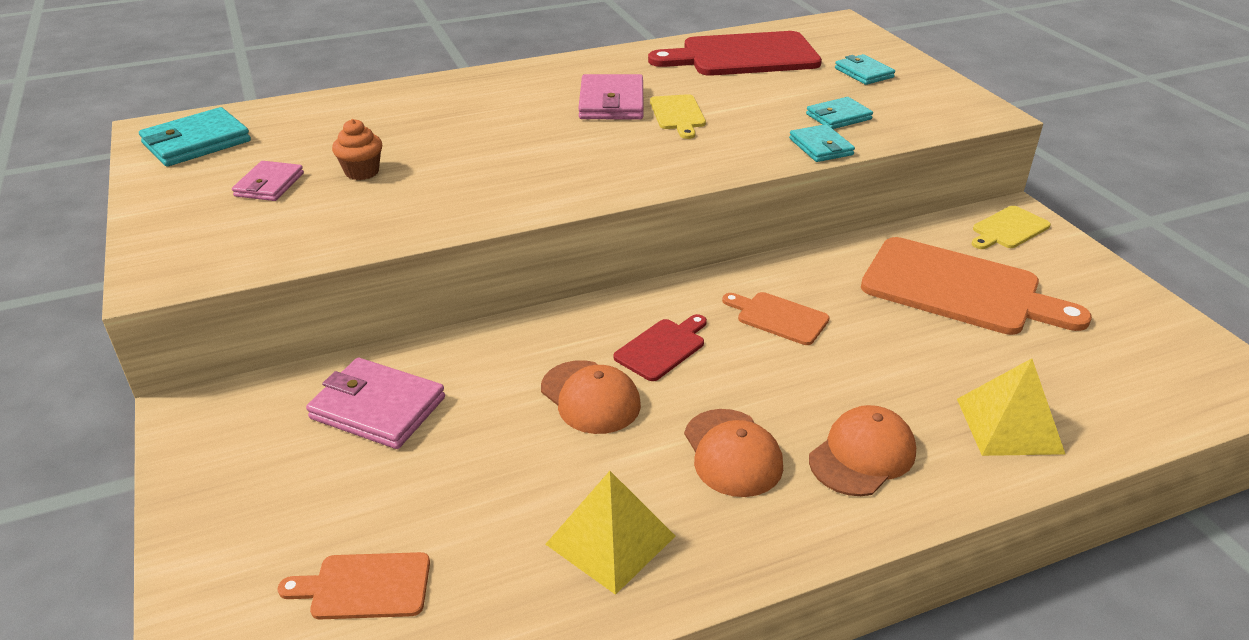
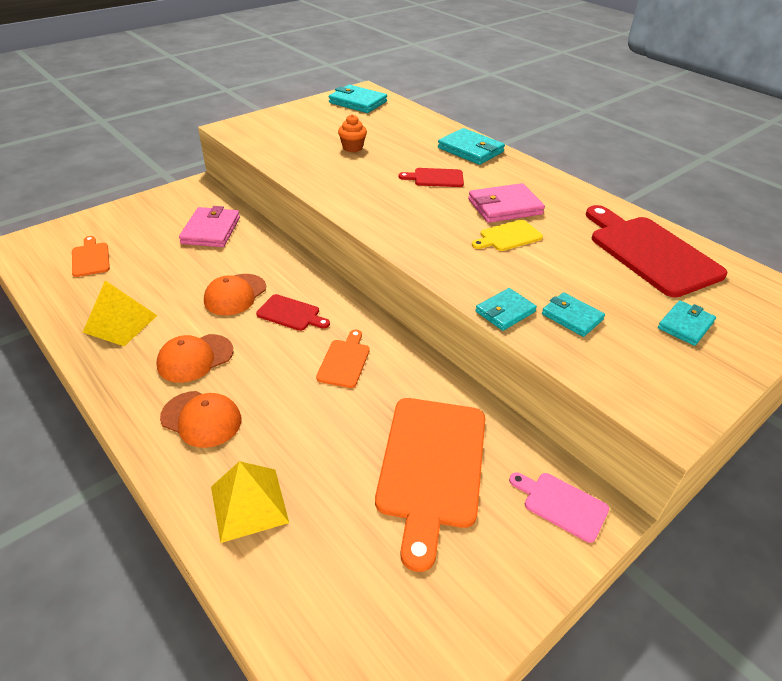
camera: 70 degrees right, 5 degrees up
(269, 185) = (325, 129): pink wallet -> none
(450, 92) = (470, 150): none -> turquoise wallet
(509, 128) = (435, 178): none -> red cutting board
(1008, 229) = (561, 505): yellow cutting board -> pink cutting board

